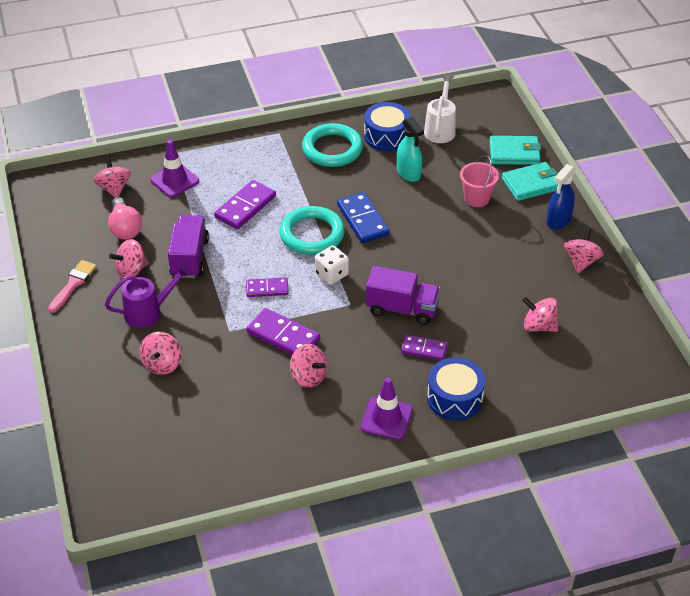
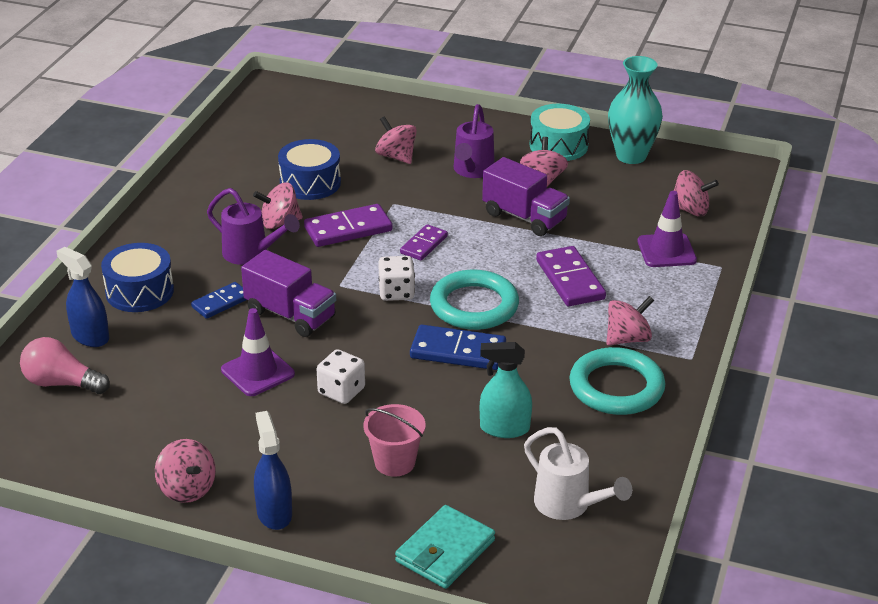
camera: 125 degrees right, 10 degrees down
(60, 242) = (631, 156): none -> turquoise vase
(73, 284) = (558, 145): pink brush -> turquoise drum
(125, 228) = (614, 196): pink light bulb -> pink light bulb (62, 383)
(359, 368) = (251, 254): none -> purple watering can
(386, 136) = (600, 447): blue drum -> blue drum (310, 183)
(386, 418) = (174, 243): purple traffic cone -> purple traffic cone (257, 372)
(402, 309) = (290, 315): purple truck -> purple truck turned 105 degrees counterclockwise
(424, 349) = (221, 302): purple domino -> blue domino
(446, 247) = (341, 391): none -> white dice
(520, 390) = (90, 336): none -> blue spray bottle
(531, 184) = (366, 529): turquoise wallet -> none
(538, 326) = (145, 395): pink spinning top -> pink spinning top (627, 339)

